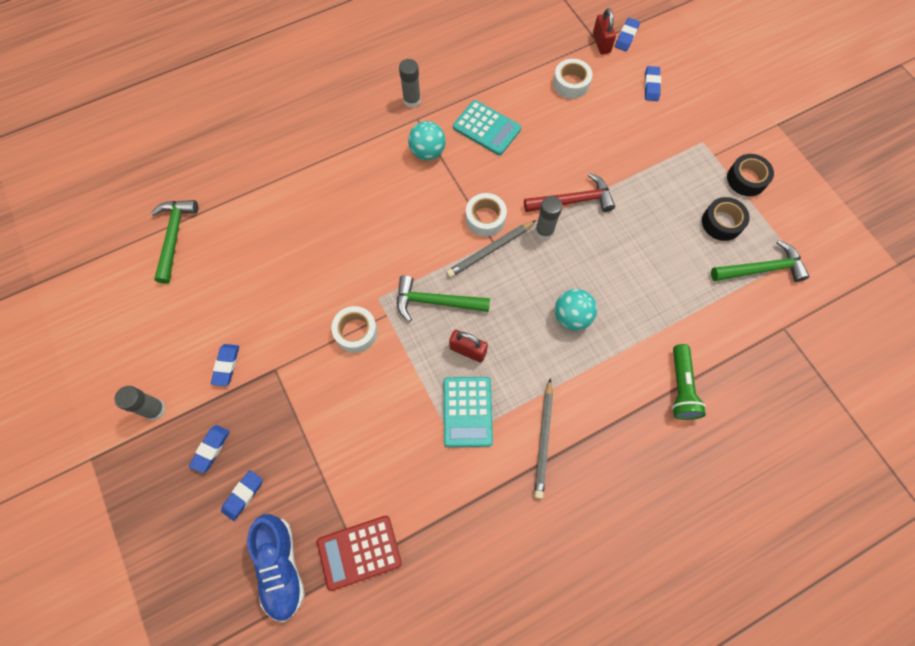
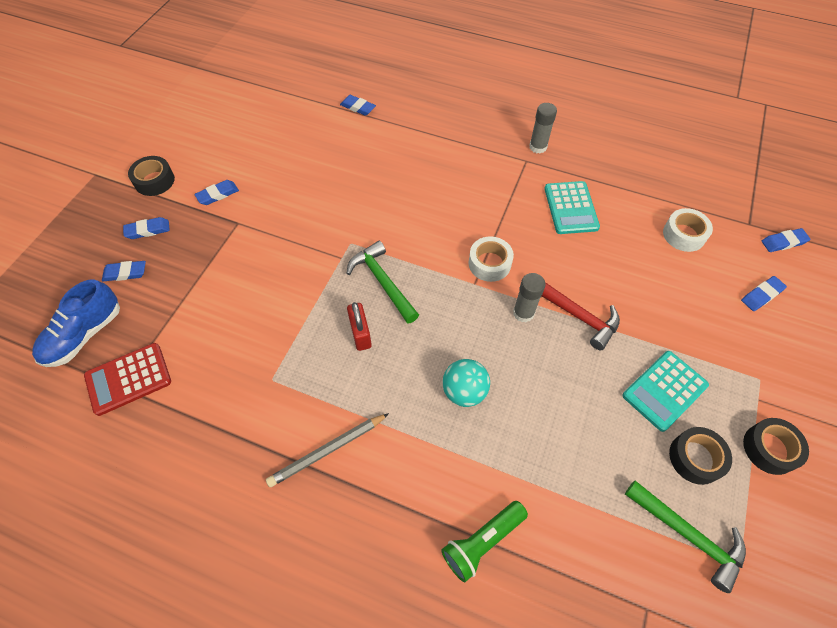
camera: 50 degrees right, 10 degrees down
(155, 409) = (154, 181): grey glue stick -> black tape
(174, 236) = (289, 102): green hammer -> none
(238, 189) = (358, 107): none -> blue eraser
(356, 332) = (309, 249): white tape -> none
(359, 552) = (128, 379): red calculator -> red calculator turned 60 degrees counterclockwise
(427, 152) = (505, 186): turquoise ball -> none
(467, 411) = (306, 372): turquoise calculator -> turquoise calculator (664, 390)
(490, 250) = (464, 287): grey pencil -> none
(601, 43) = (751, 229): red padlock -> none

